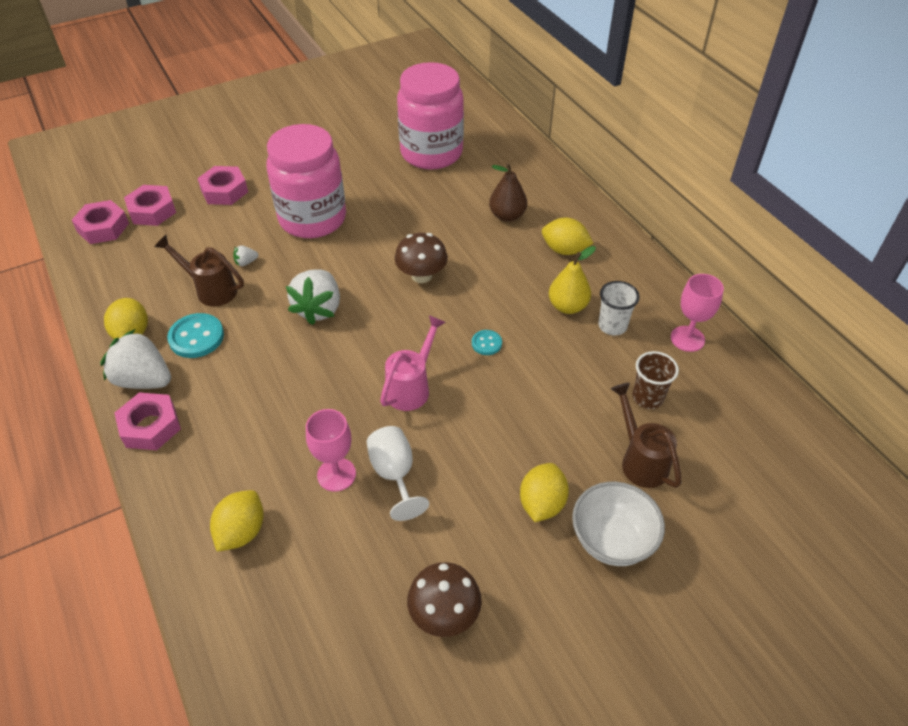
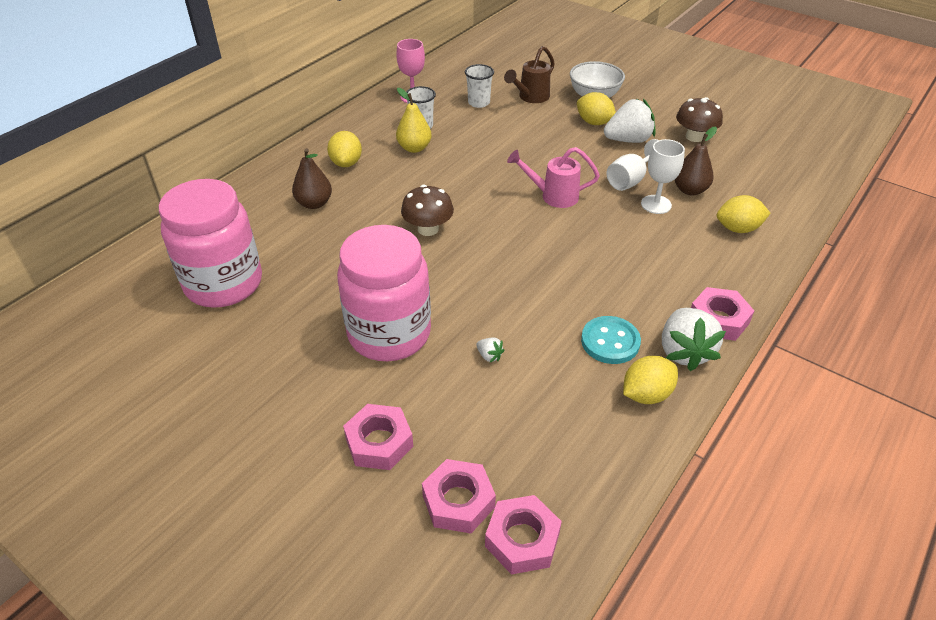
camera: 115 degrees left, 5 degrees down
(210, 289) = (546, 364): brown watering can -> none
(318, 309) = (513, 275): white strawberry -> white strawberry (628, 140)
(336, 474) = (656, 204): pink goblet -> white goblet
(338, 527) = (690, 190): none -> brown pear
(486, 343) = (482, 174): turquoise button -> none
(542, 503) = (594, 122): yellow lemon -> yellow lemon turned 45 degrees clockwise
(647, 398) = (479, 103): brown cup -> white cup

